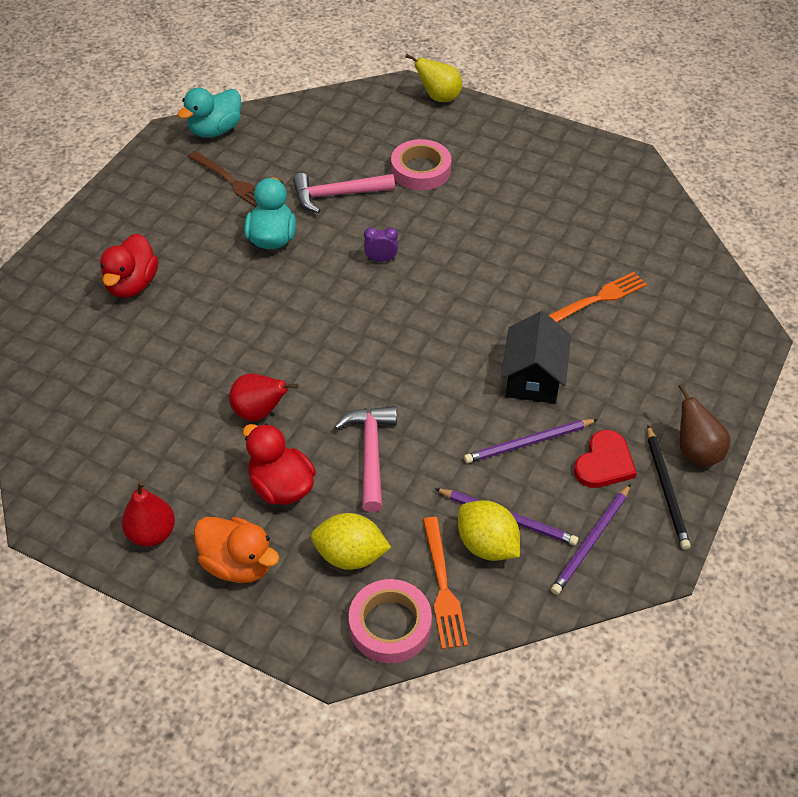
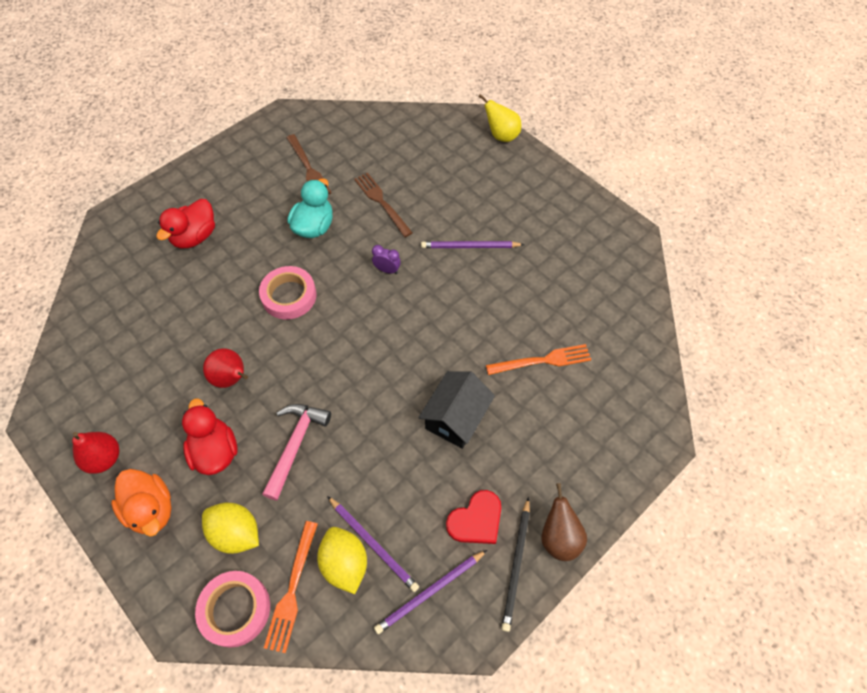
camera: 20 degrees right, 10 degrees up
(215, 130) = (318, 120): turquoise duck -> none
(337, 195) = (381, 202): pink hammer -> brown fork
(421, 170) = (456, 198): pink tape -> pink tape (289, 296)
(528, 443) = (423, 478): purple pencil -> purple pencil (469, 246)

